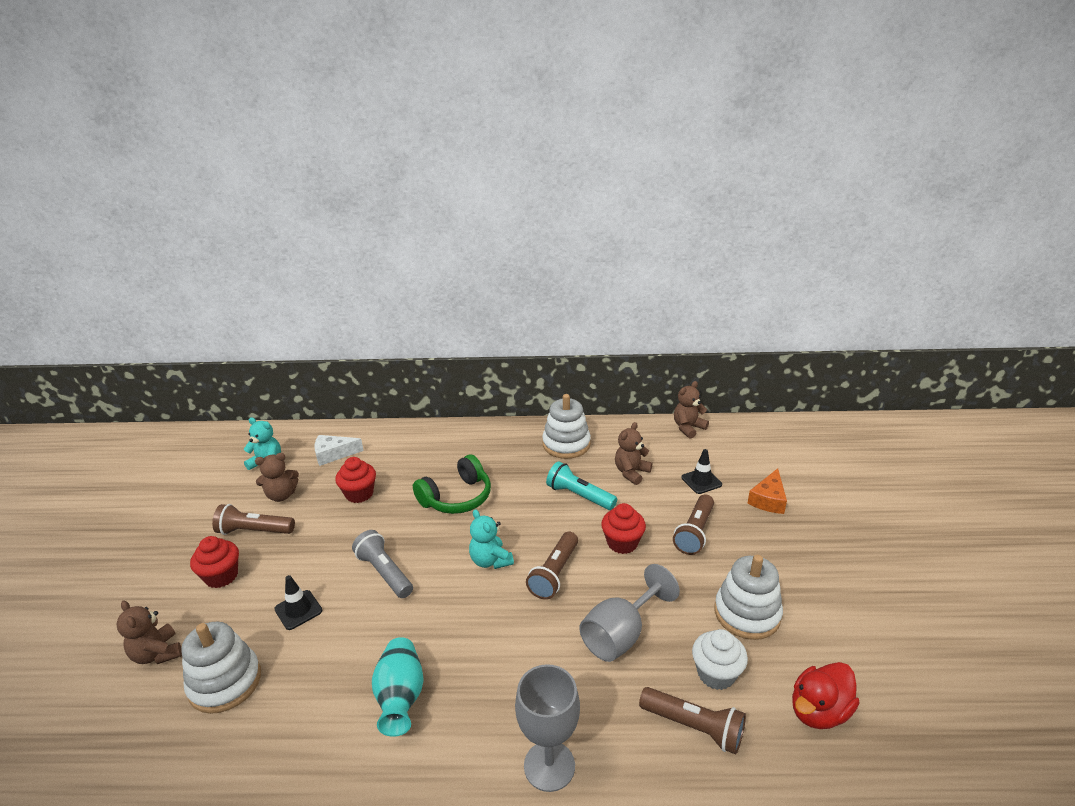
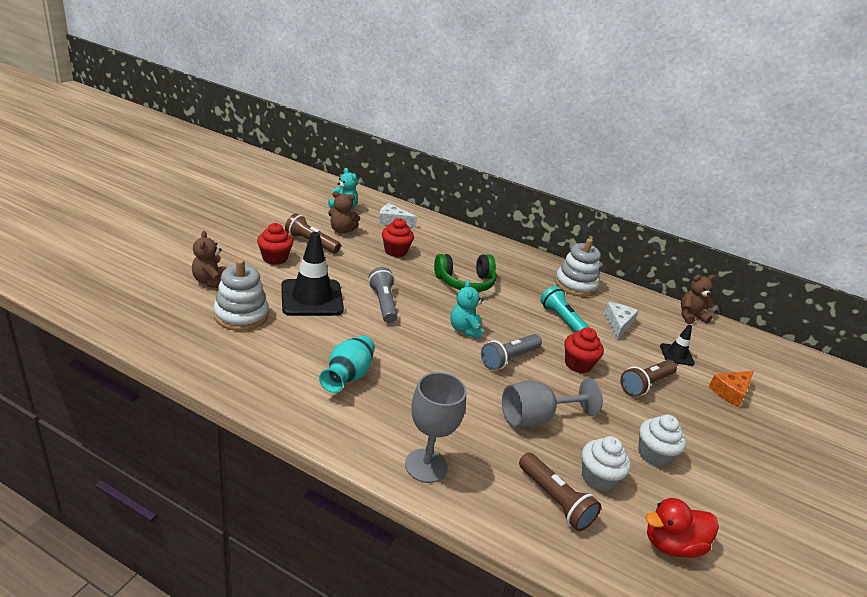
camera: 20 degrees right, 0 degrees up
(298, 610) = (312, 298): black traffic cone -> black traffic cone, size x1.99
(554, 573) = (509, 359): brown flashlight -> grey flashlight
(631, 472) = (618, 324): brown teddy bear -> white cheese
(747, 613) = (653, 455): white stacking toy -> white cupcake

